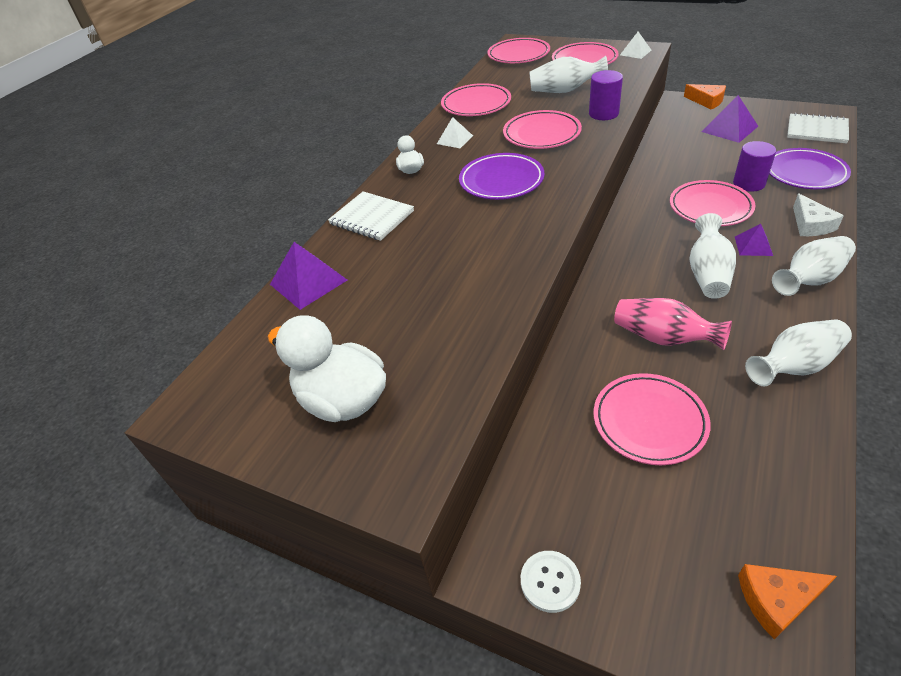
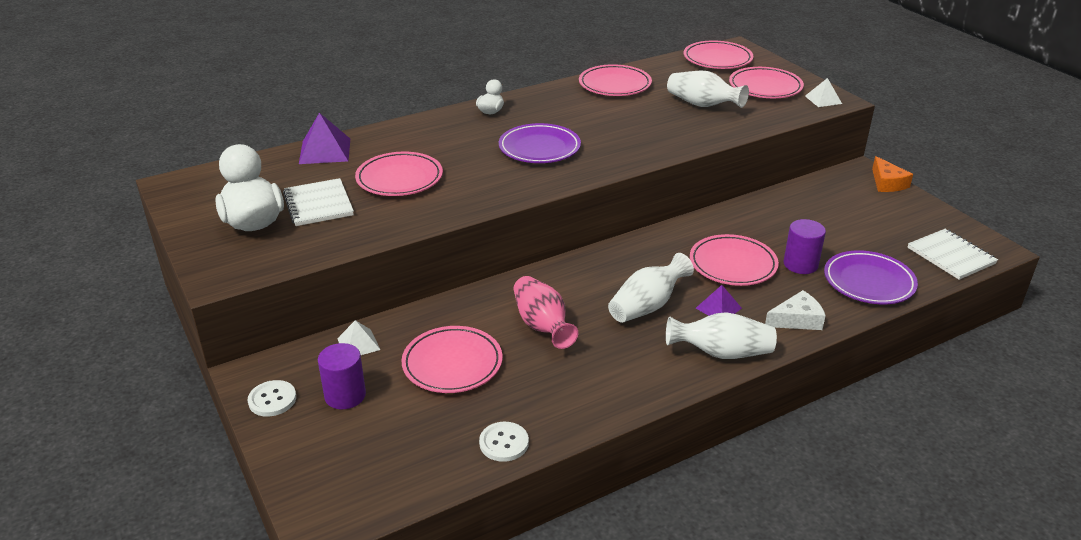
camera: 30 degrees right, 10 degrees down
(371, 218) = (417, 131): white notebook -> white notebook (318, 204)
(455, 139) = (555, 104): white pyramid -> white pyramid (358, 344)
(541, 134) = (625, 129): pink plate -> pink plate (399, 179)
(603, 113) = (701, 136): purple cylinder -> purple cylinder (345, 395)
(729, 129) = (865, 215): purple pyramid -> none
(777, 600) = (378, 487): orange cheese -> none
(794, 366) = (606, 394): white vase -> none
(797, 468) = (504, 443): none -> white button
(810, 224) = (797, 320): white cheese -> white cheese turned 135 degrees counterclockwise

